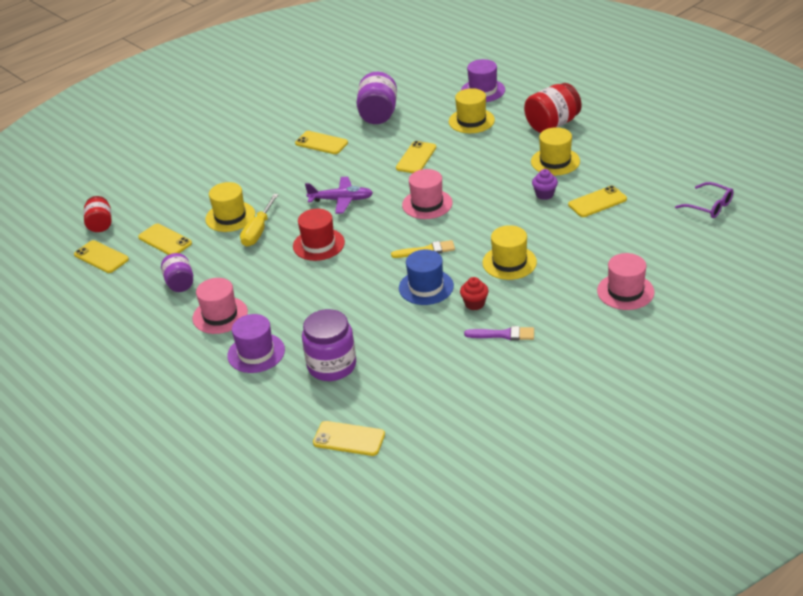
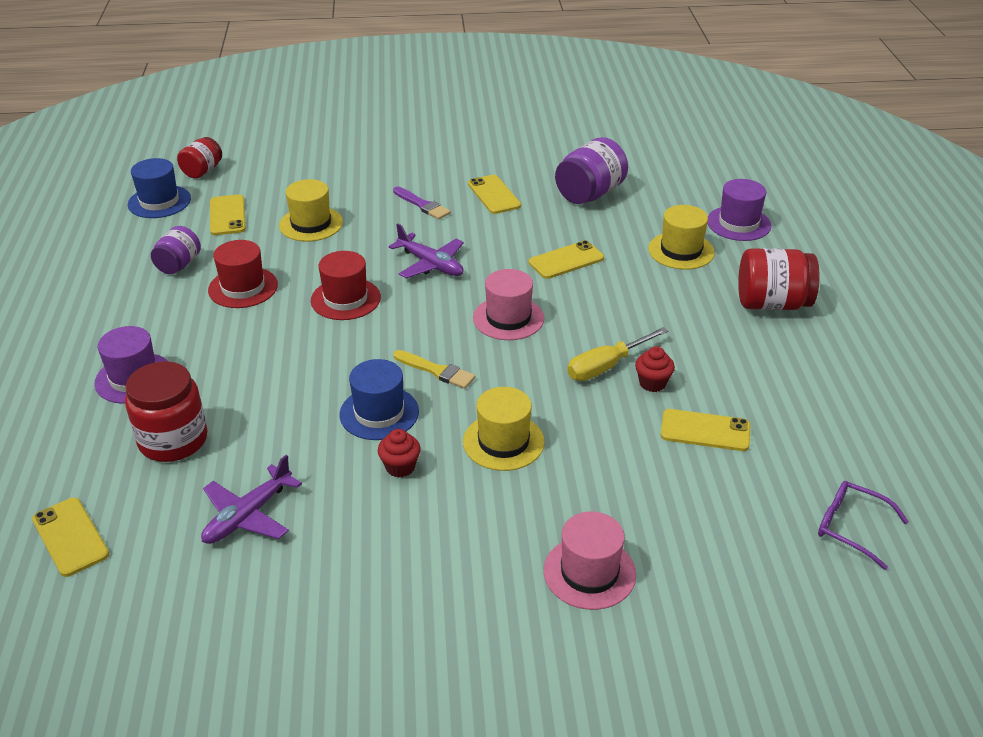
camera: 35 degrees right, 0 degrees up
(101, 257) = (159, 202): yellow phone -> blue hat
(220, 315) = (163, 318): pink hat -> none
(244, 272) = (243, 287): none -> red hat
(258, 231) = (314, 252): yellow screwdriver -> yellow screwdriver (606, 366)
(332, 366) = (173, 440): purple jar -> red jar
(429, 371) = (248, 515): none -> purple plane
(503, 334) = (378, 527): purple brush -> purple brush (422, 205)
(544, 194) = (652, 383): purple cupcake -> red cupcake
(555, 161) = (717, 350): yellow hat -> none
(709, 206) = (851, 527): purple glasses -> purple glasses turned 135 degrees clockwise

